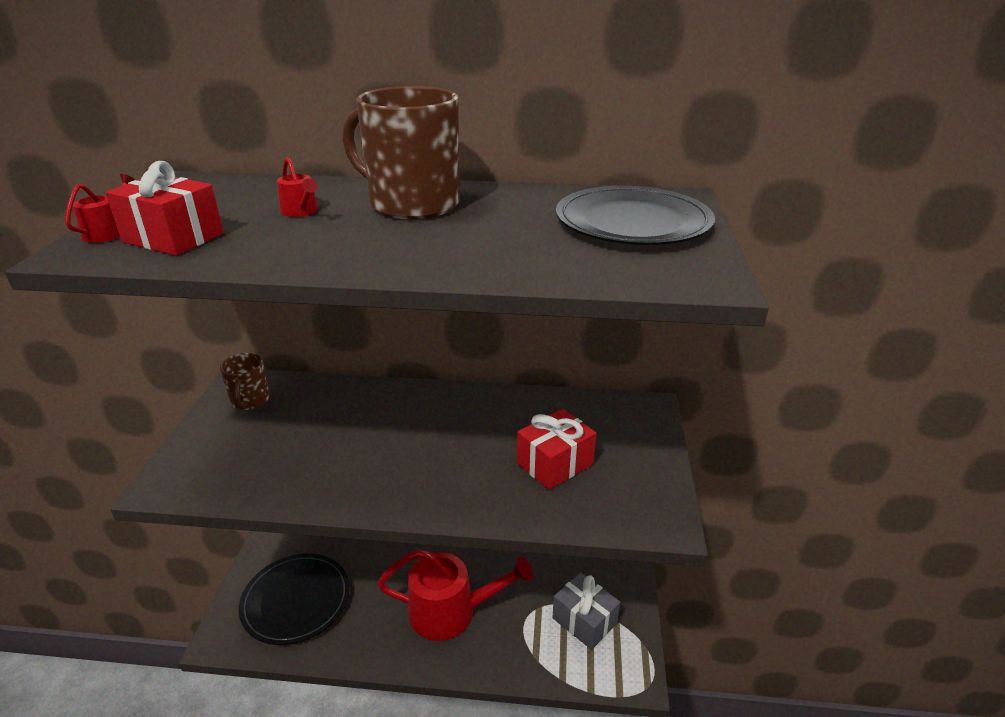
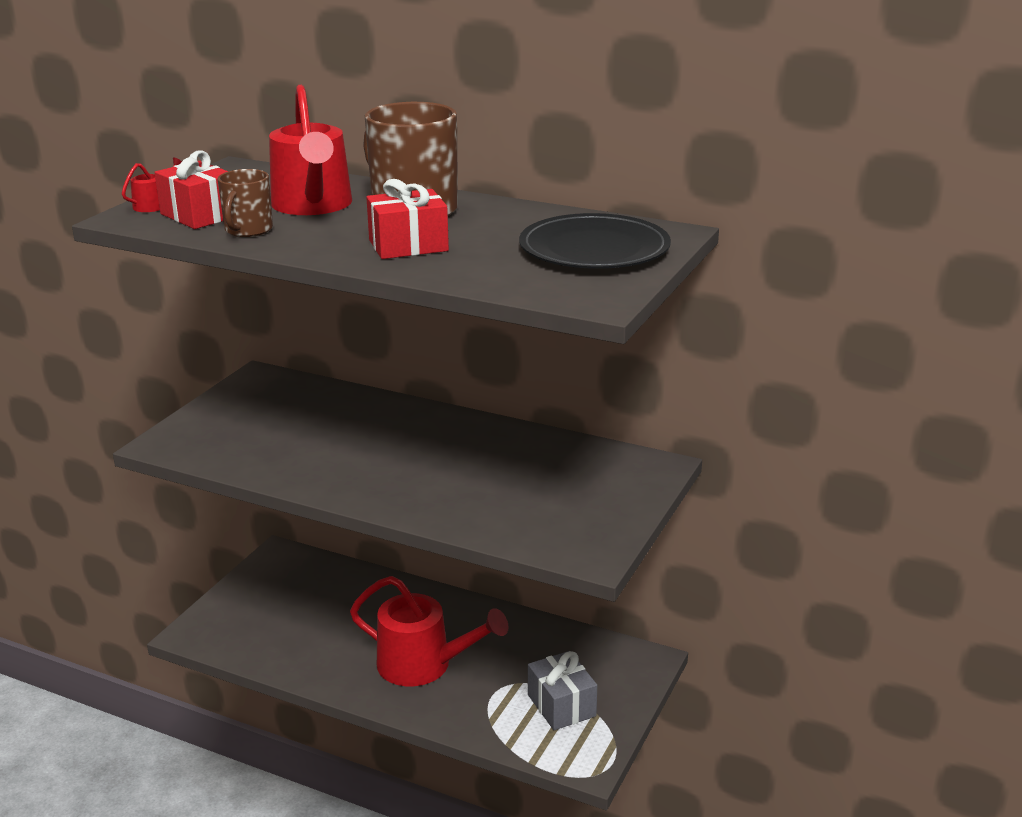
camera: 20 degrees right, 5 degrees down
(250, 401) = (262, 392): brown mug -> brown mug (248, 230)
(296, 601) = (273, 620): black plate -> none
(301, 211) = (313, 205): red watering can -> red watering can, size x2.41
(555, 464) = (521, 493): red gift -> red gift (408, 246)

